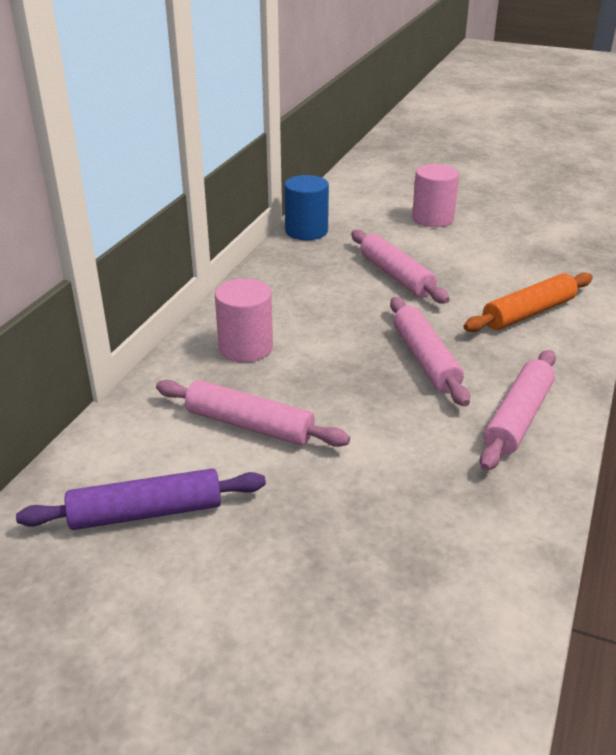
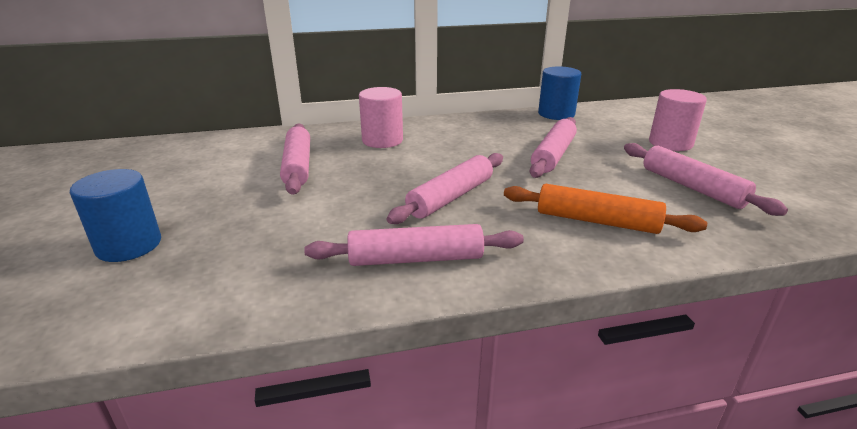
camera: 55 degrees right, 5 degrees down
(146, 513) = (188, 166): purple rolling pin -> none
(337, 600) = (129, 245): none -> blue cylinder
(514, 251) = (692, 187): none -> pink rolling pin

